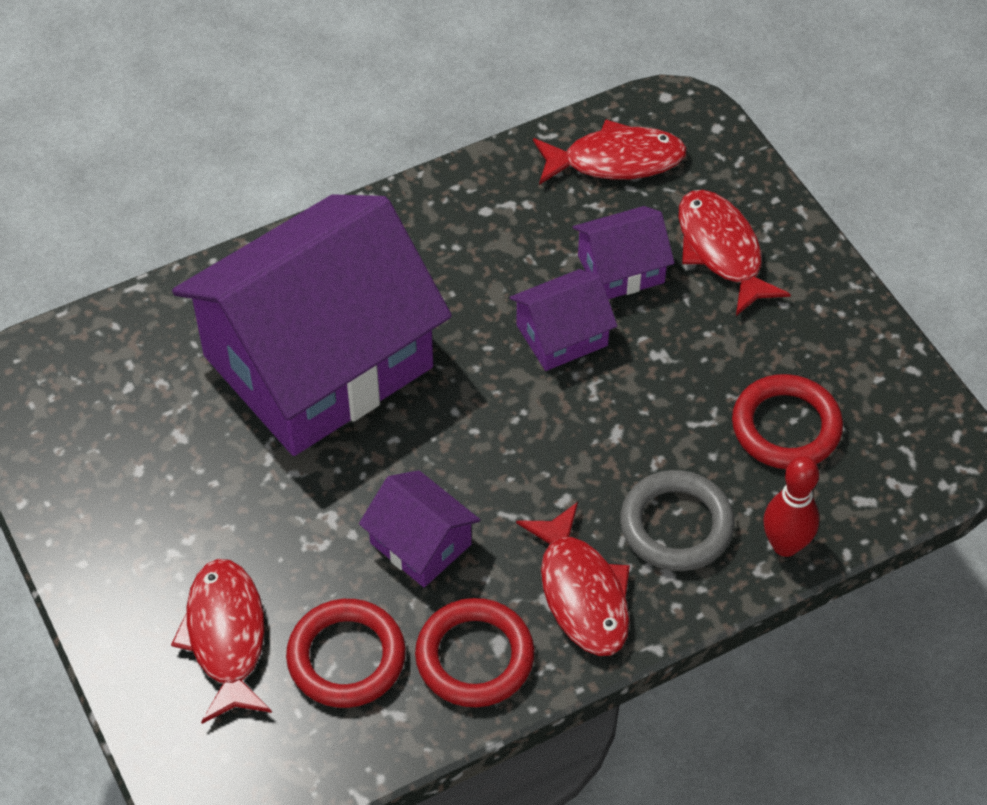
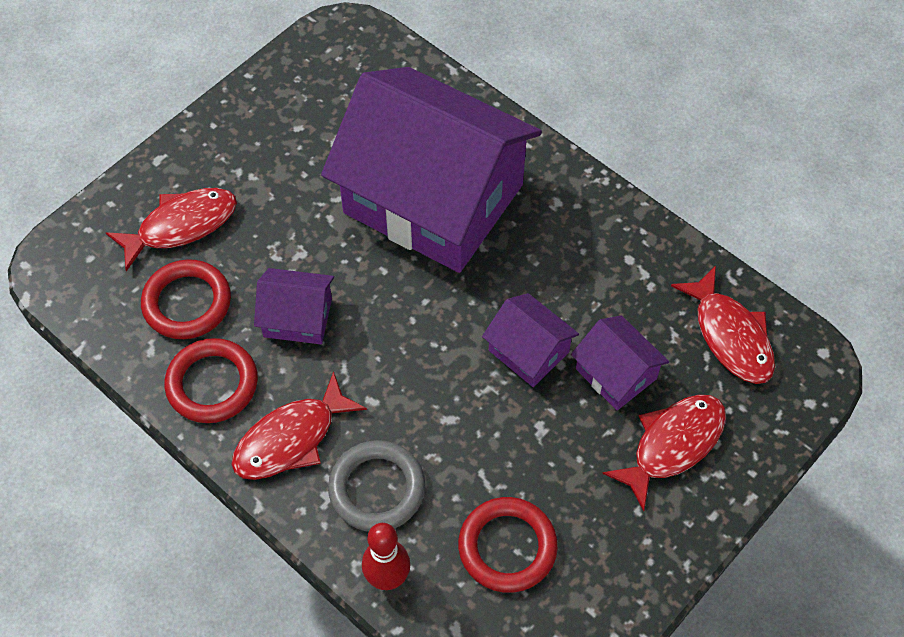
camera: 70 degrees right, 5 degrees up
(421, 543) = (297, 317): purple house -> purple house turned 75 degrees clockwise

